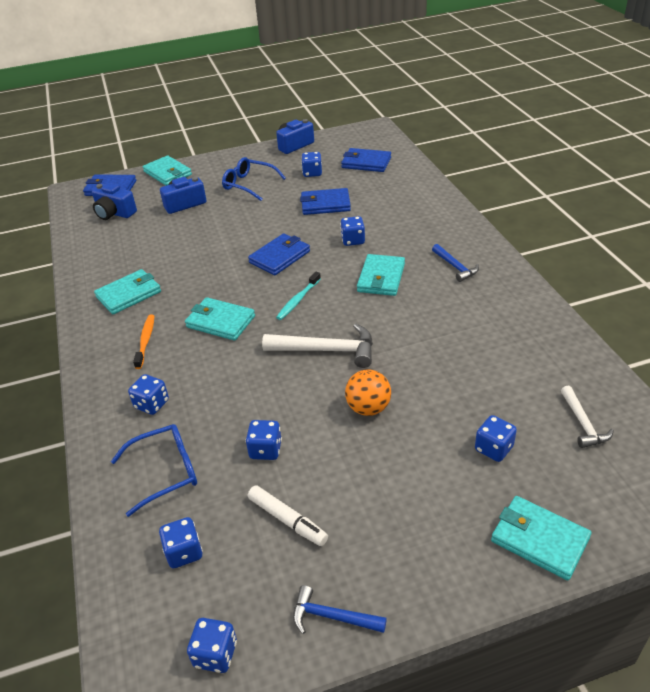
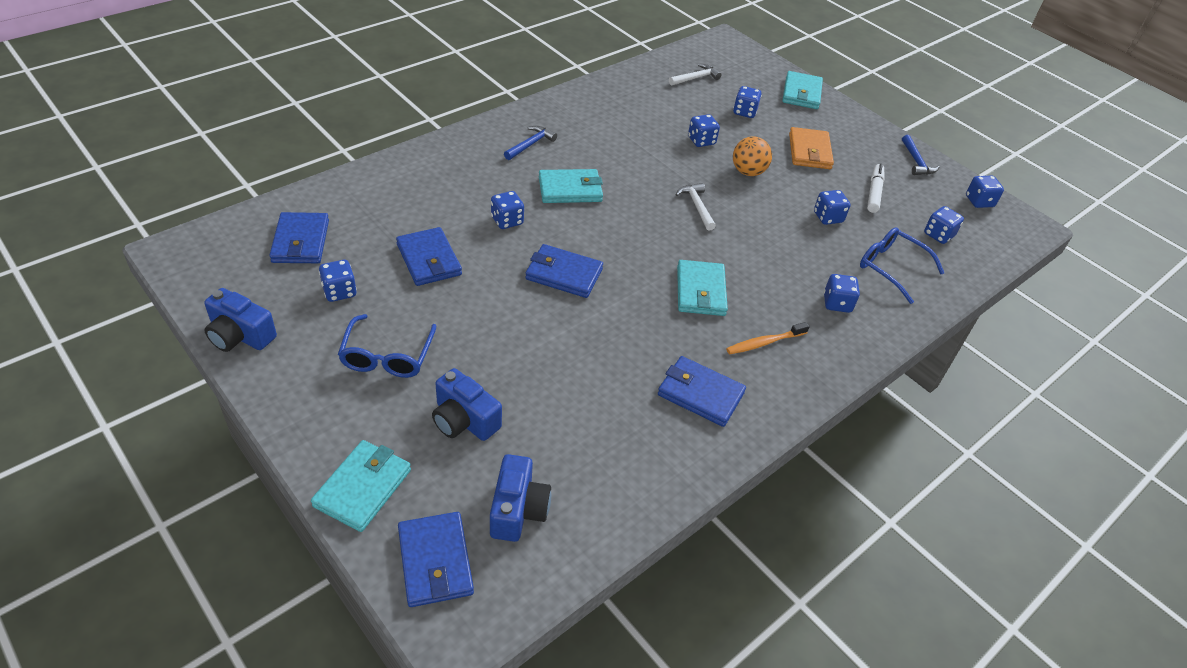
camera: 120 degrees left, 5 degrees up
(129, 294) = (700, 394): turquoise wallet -> blue wallet
(298, 300) = (635, 241): turquoise toothbrush -> none
(327, 350) = (697, 206): white hammer -> white hammer, size x0.60
(391, 485) = (809, 151): none -> orange wallet
(437, 386) = (701, 141): none -> blue dice

